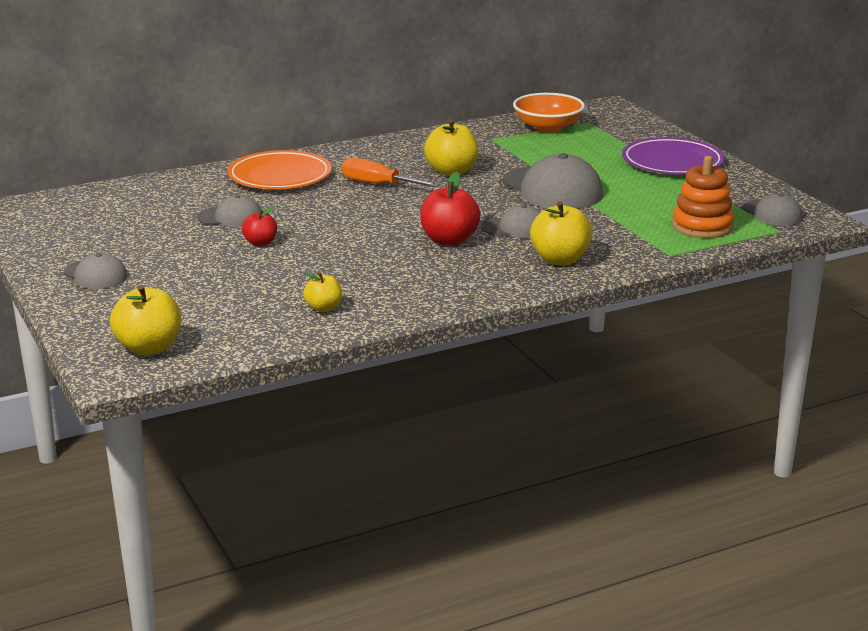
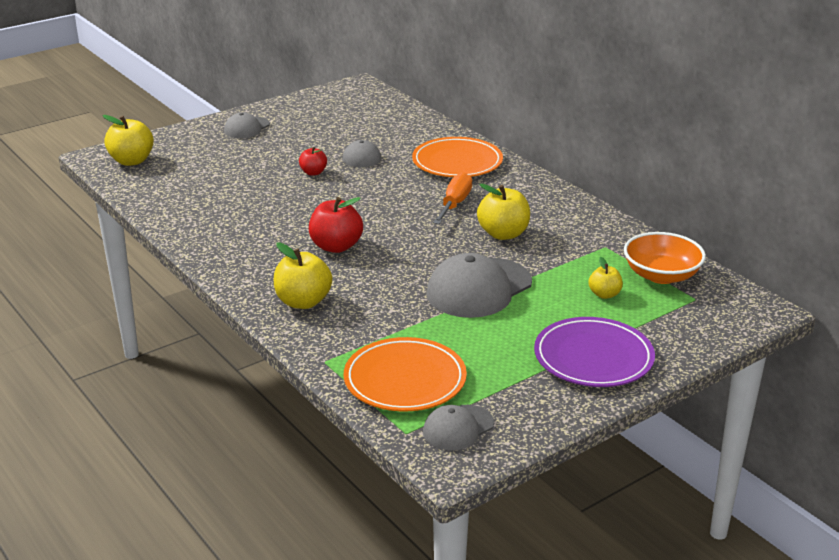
camera: 80 degrees right, 5 degrees up
(323, 308) = (195, 209): yellow apple -> yellow apple (604, 294)
(515, 228) = (372, 275): grey cap -> none
(702, 226) = (405, 380): orange stacking toy -> orange plate

